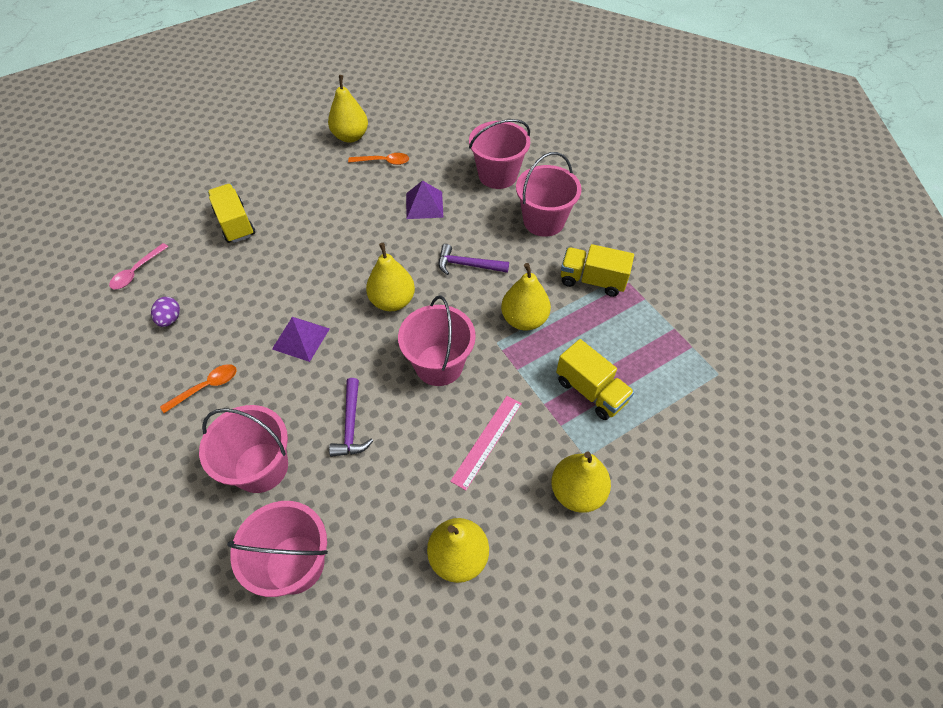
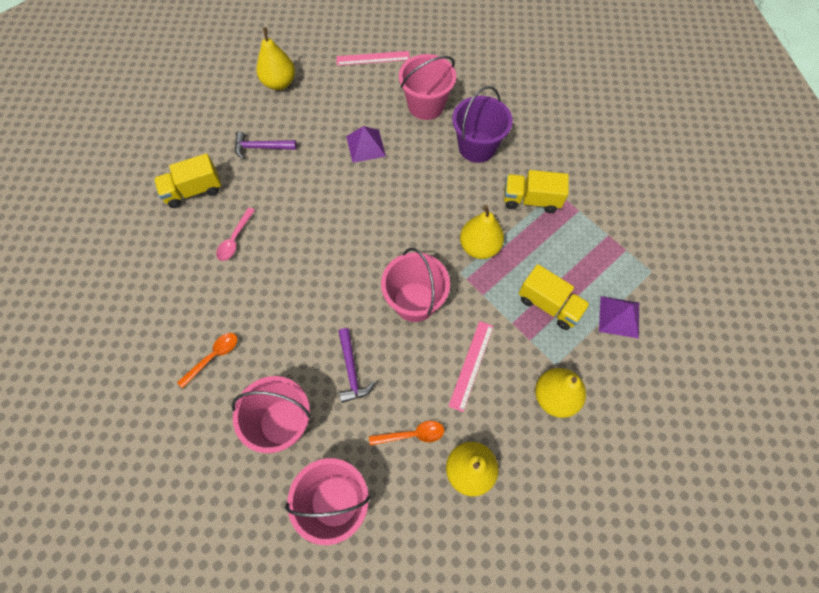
camera: 10 degrees left, 10 degrees up
(137, 272) = (114, 254): pink spoon -> pink spoon (235, 239)
(170, 319) = (160, 297): purple egg -> none
(235, 224) = (194, 191): yellow truck -> yellow truck turned 75 degrees counterclockwise
(301, 338) = (286, 296): purple pyramid -> purple pyramid (619, 317)
(383, 162) = (317, 106): orange spoon -> orange spoon (412, 434)
(392, 301) = (359, 247): yellow pear -> none
(452, 125) = (373, 58): none -> pink ruler
(467, 265) = (418, 201): purple hammer -> purple hammer (261, 147)
(543, 221) = (477, 147): pink bucket -> purple bucket

